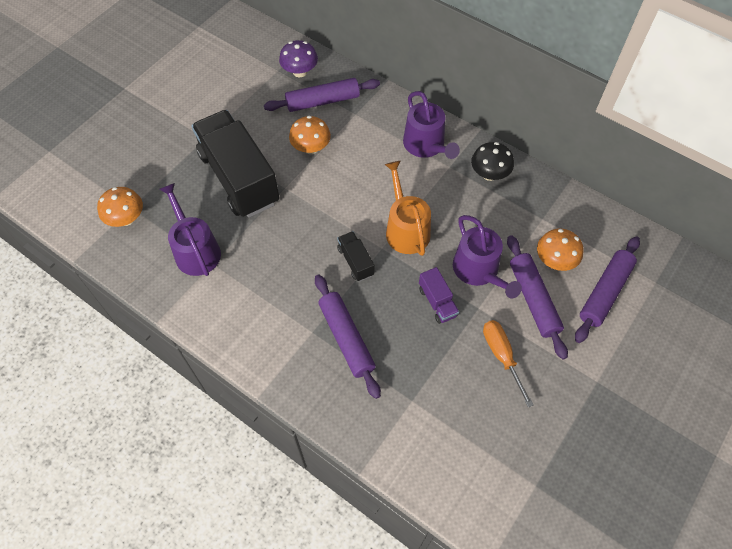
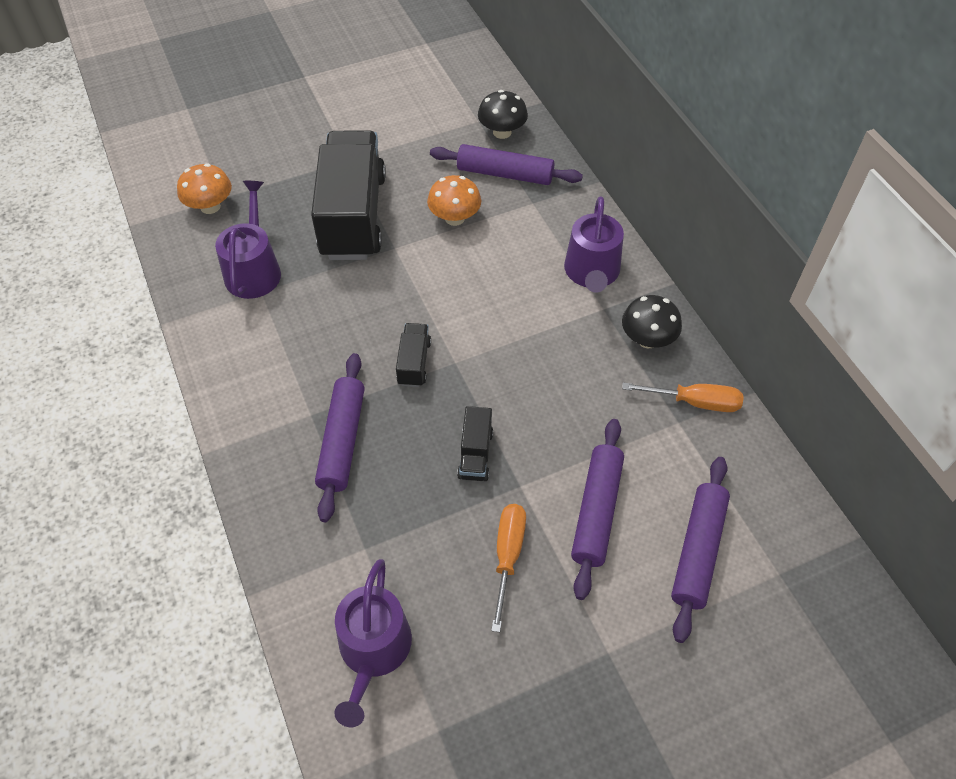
camera: 30 degrees right, 5 degrees down
(300, 72) = (502, 132): purple mushroom -> black mushroom
(405, 229) = (498, 354): orange watering can -> none
(437, 302) = (475, 454): purple truck -> black truck
(478, 271) = (552, 443): purple watering can -> purple watering can (373, 651)
(544, 201) = (695, 402): none -> orange screwdriver
(554, 260) = (658, 479): orange mushroom -> none
(605, 292) = (698, 551): purple rolling pin -> purple rolling pin turned 45 degrees counterclockwise

